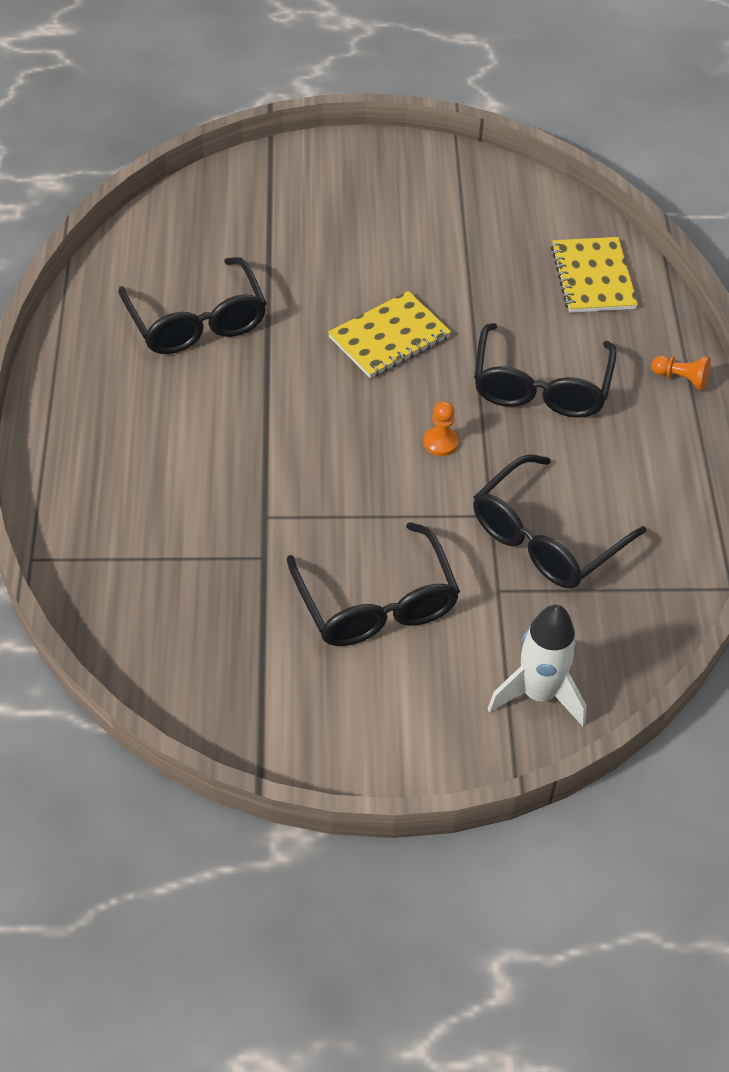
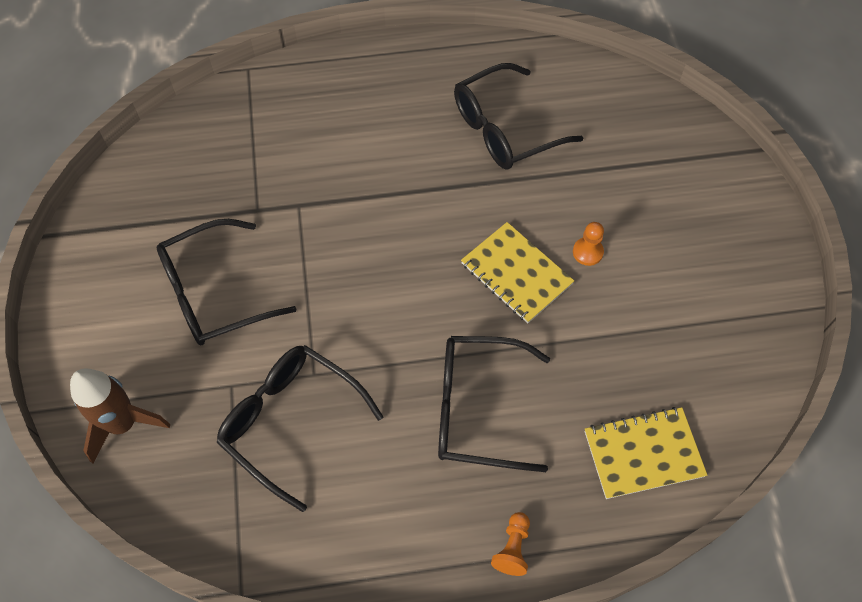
camera: 85 degrees right, 10 degrees up
(440, 442) = (394, 327): orange pawn -> orange pawn (587, 252)
(538, 694) = (123, 424): white rocket -> brown rocket

